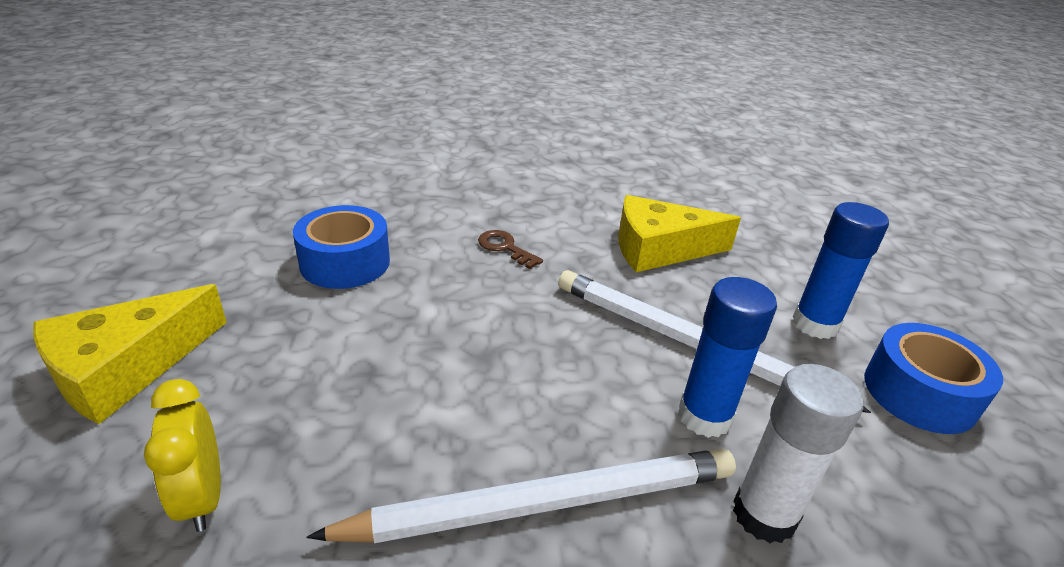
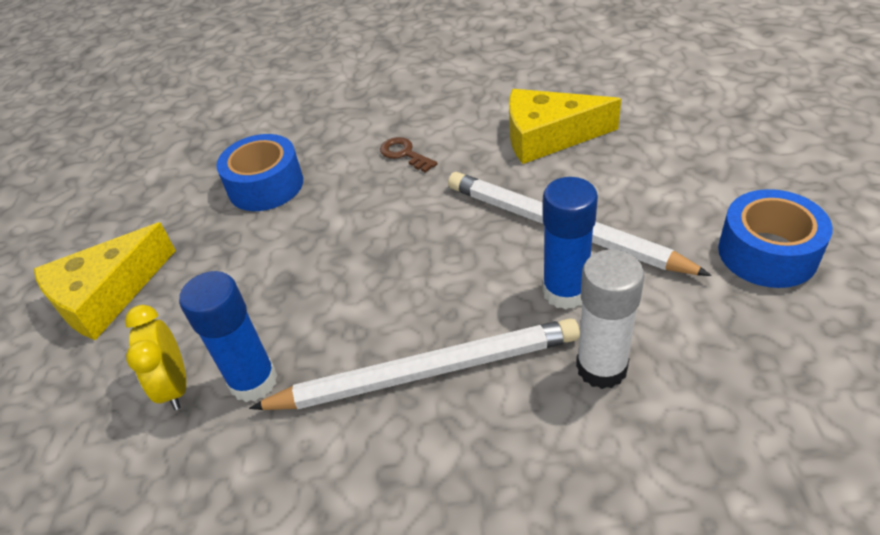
camera: 10 degrees right, 10 degrees up
(815, 324) = (684, 197): blue glue stick -> blue glue stick (253, 381)

